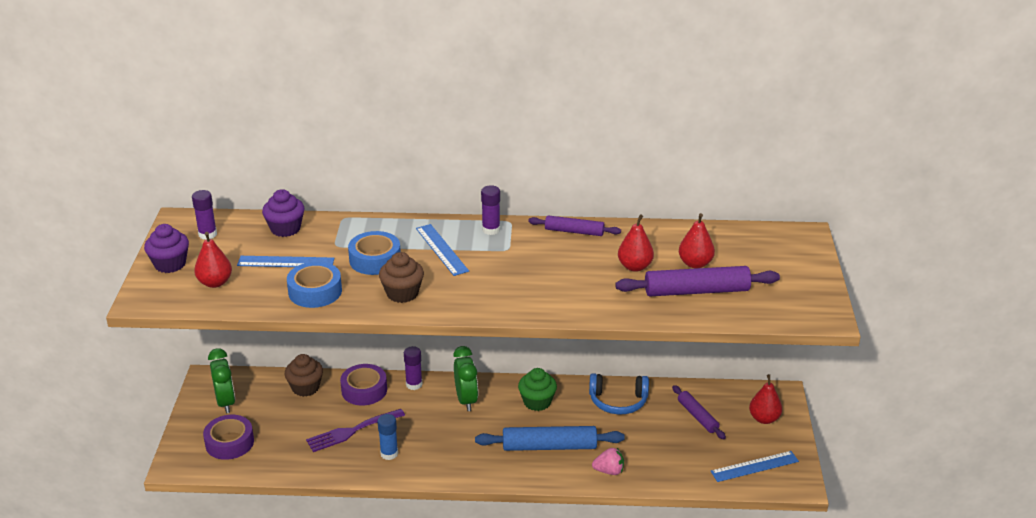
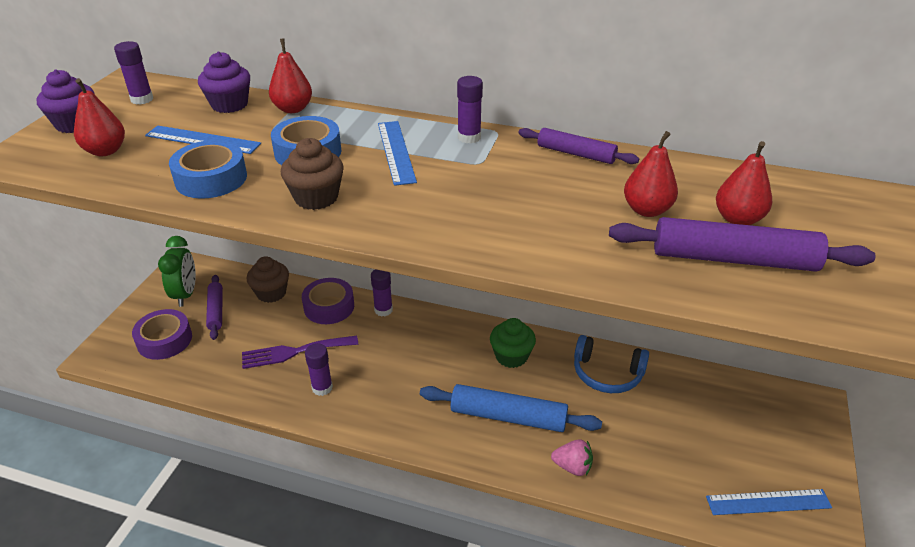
camera: 15 degrees right, 5 degrees up
(389, 454) = (322, 388): blue glue stick -> purple glue stick
(466, 400) = (432, 339): green clock -> none
(697, 416) = (702, 413): purple rolling pin -> purple rolling pin (216, 311)
(764, 419) = (789, 434): red pear -> red pear (293, 109)

